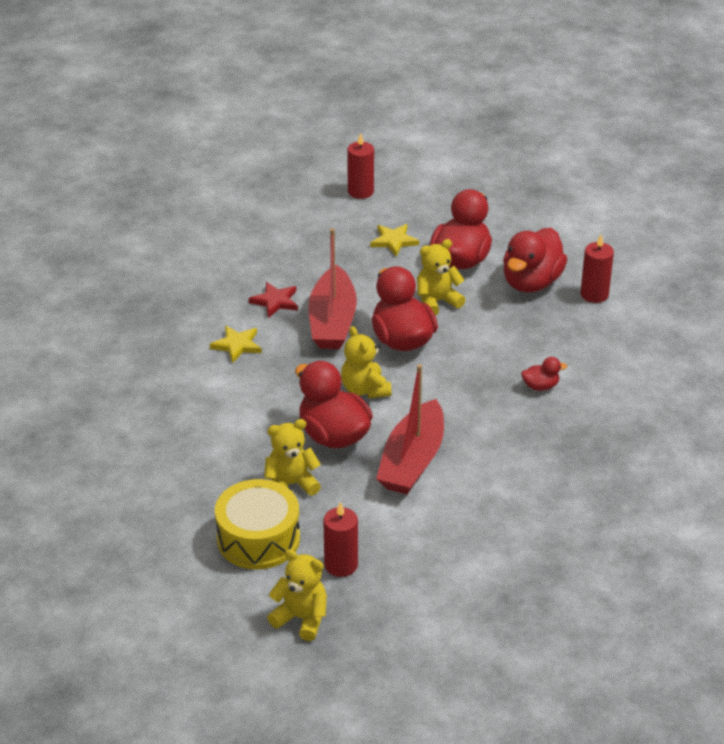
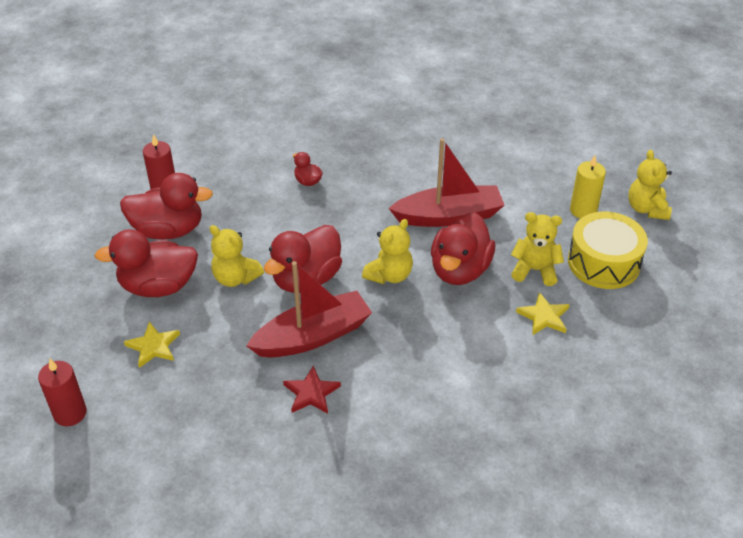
camera: 120 degrees left, 5 degrees up
(237, 345) = (398, 389): yellow star -> yellow star (544, 316)
(291, 485) = (534, 270): yellow teddy bear -> yellow teddy bear turned 150 degrees clockwise
(341, 565) = (583, 210): red candle -> yellow candle

